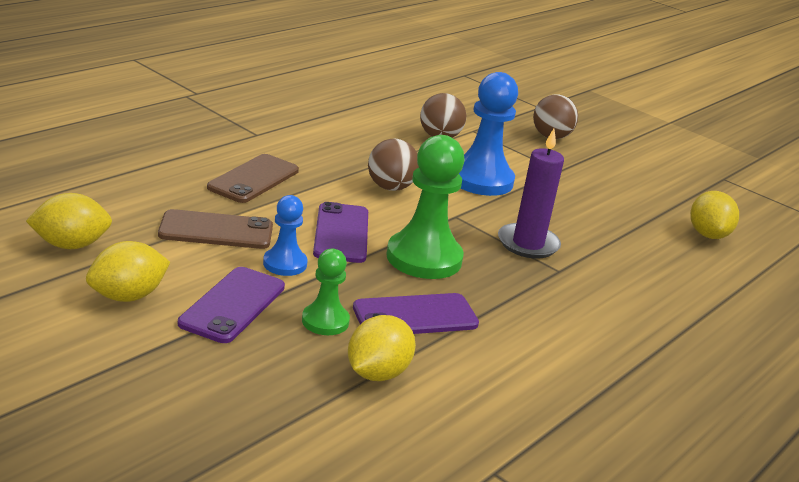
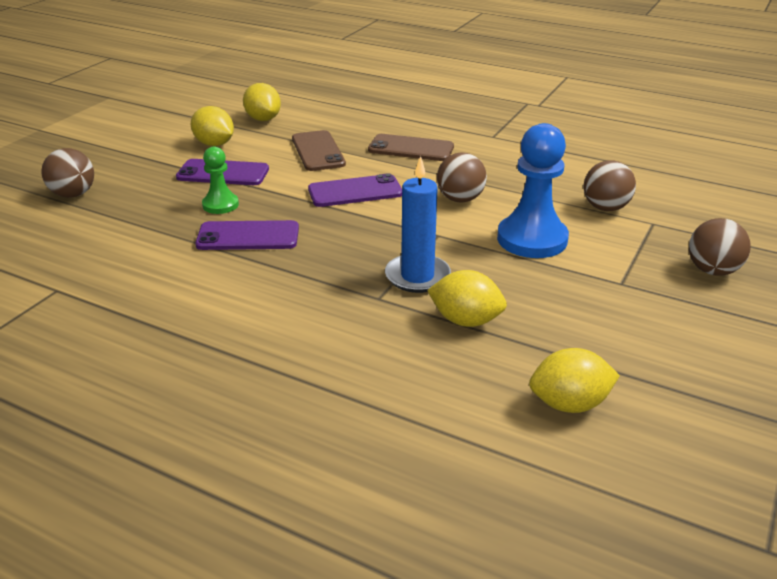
camera: 80 degrees right, 5 degrees up
(216, 441) = (73, 194): none -> brown ball
(285, 264) = (290, 180): blue pawn -> none
(377, 373) = (163, 232): yellow lemon -> yellow lemon (465, 321)
(415, 316) = (248, 236): purple phone -> purple phone turned 60 degrees counterclockwise
(424, 258) = (343, 229): green pawn -> none
(528, 244) = (417, 276): purple candle -> blue candle

